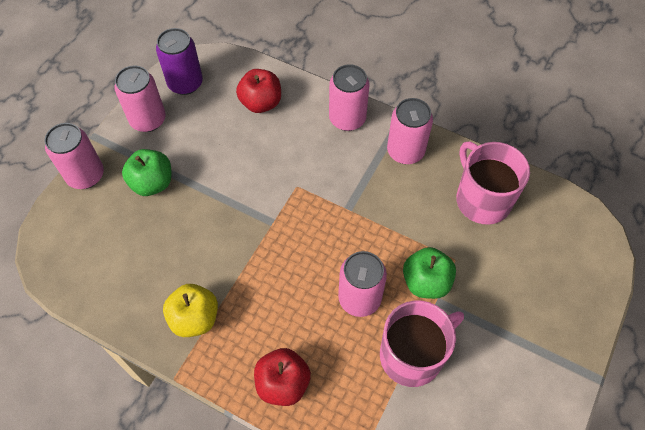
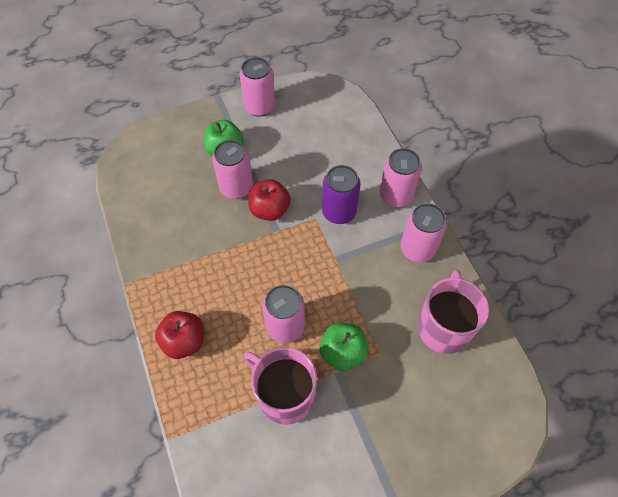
camera: 40 degrees right, 0 degrees up
(85, 175) = (190, 118): pink can -> pink can (236, 187)
(185, 83) = (305, 98): purple can -> purple can (339, 212)
(195, 318) = (171, 256): yellow apple -> none
(261, 103) = (344, 144): red apple -> red apple (269, 210)
(412, 355) = (284, 394): pink mug -> pink mug turned 150 degrees counterclockwise

